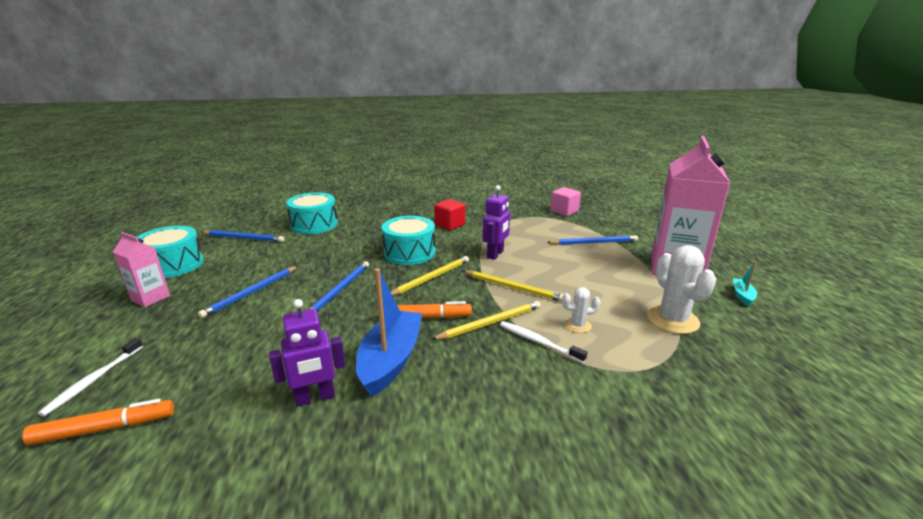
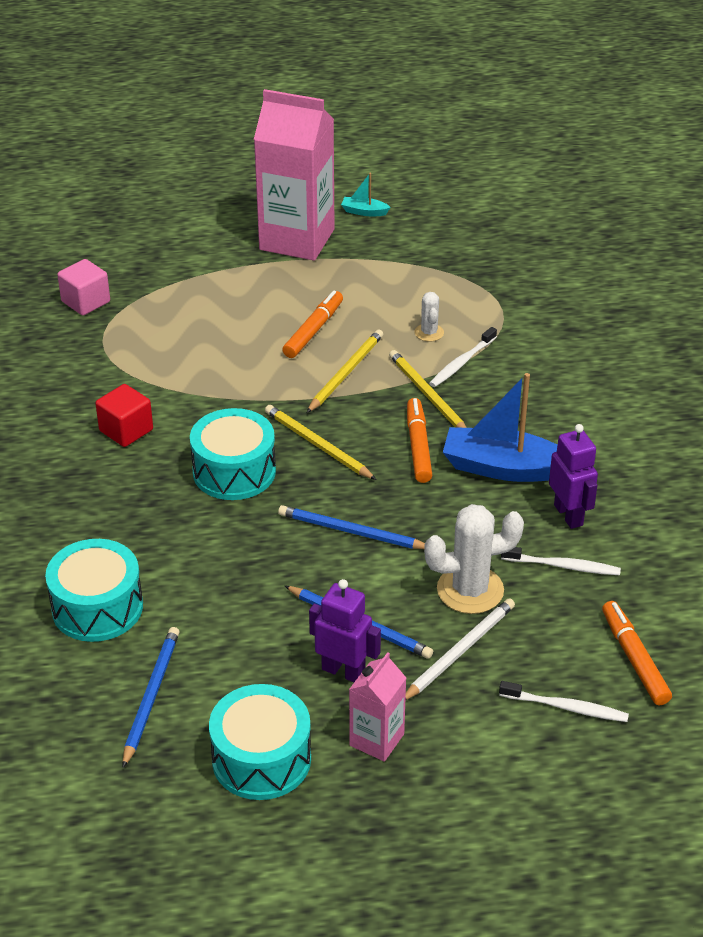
camera: 90 degrees left, 15 degrees up
(196, 331) = (460, 651): none -> white pencil
(250, 389) = (563, 566): none -> white toothbrush
(495, 254) = (247, 384): purple robot -> purple robot (343, 671)
(561, 275) = (313, 330): none -> orange marker
(594, 243) = (215, 290): blue pencil -> none
(672, 320) = (415, 268): white cactus -> white cactus (470, 590)

